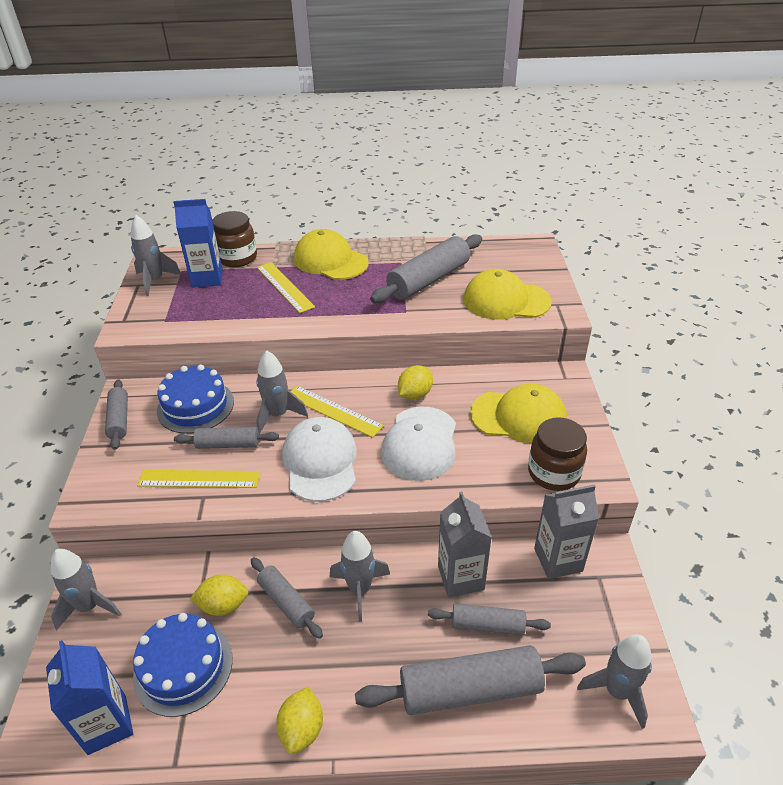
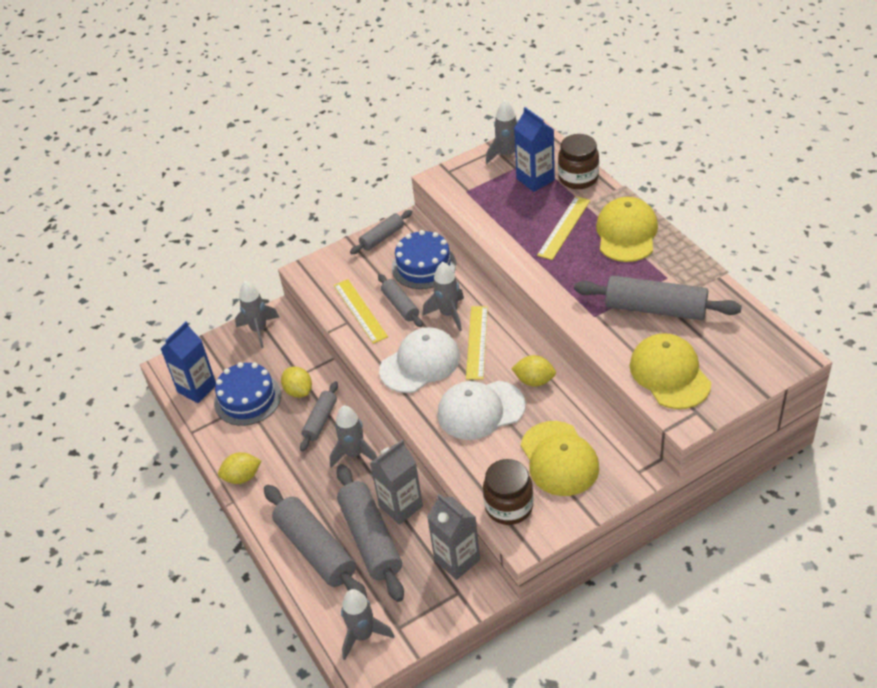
camera: 65 degrees right, 5 degrees up
(487, 625) = (371, 539): grey rolling pin -> grey rolling pin, size x1.78

